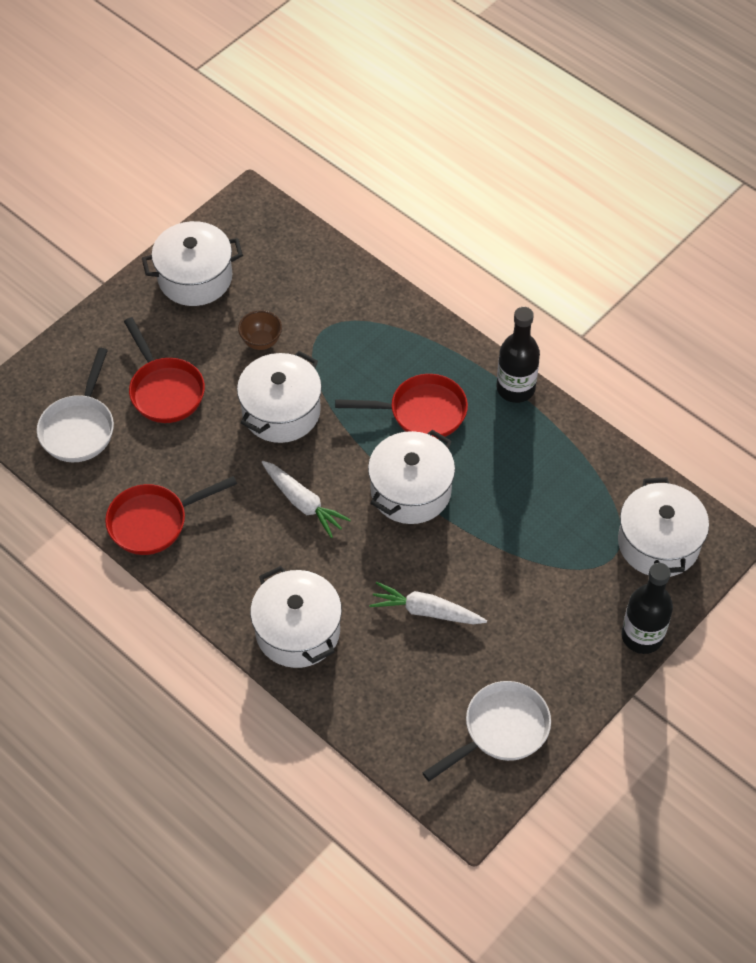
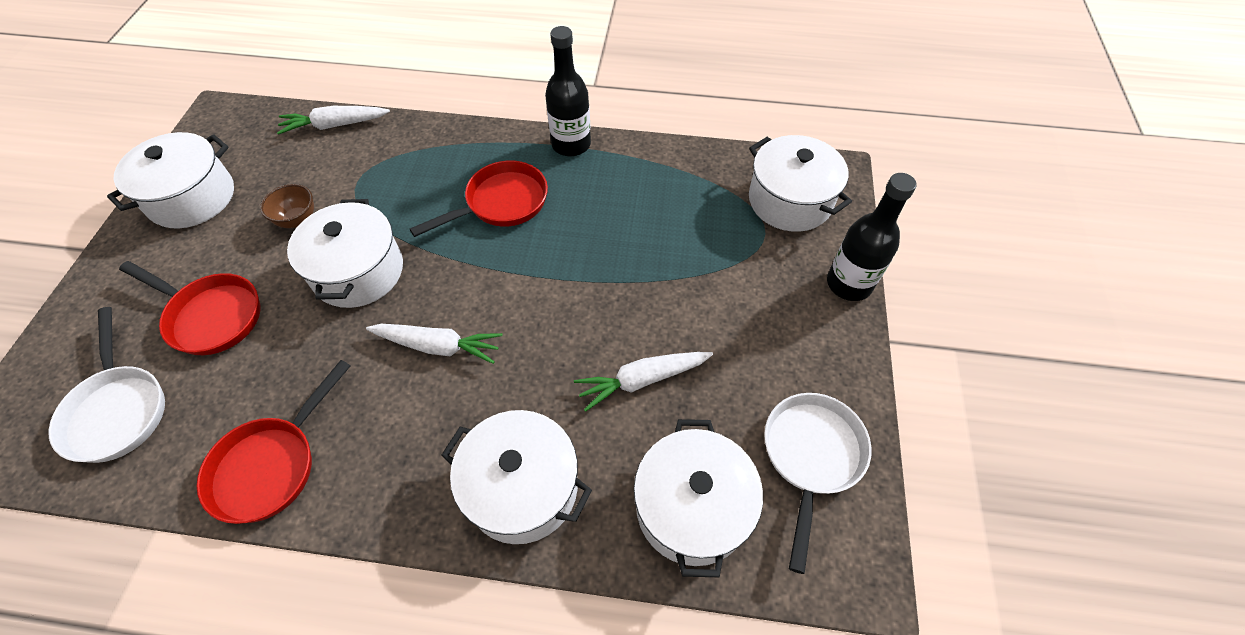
camera: 35 degrees left, 0 degrees up
(335, 263) = (335, 125): none -> white carrot
(410, 491) = (541, 275): white pot -> white pot (692, 507)

